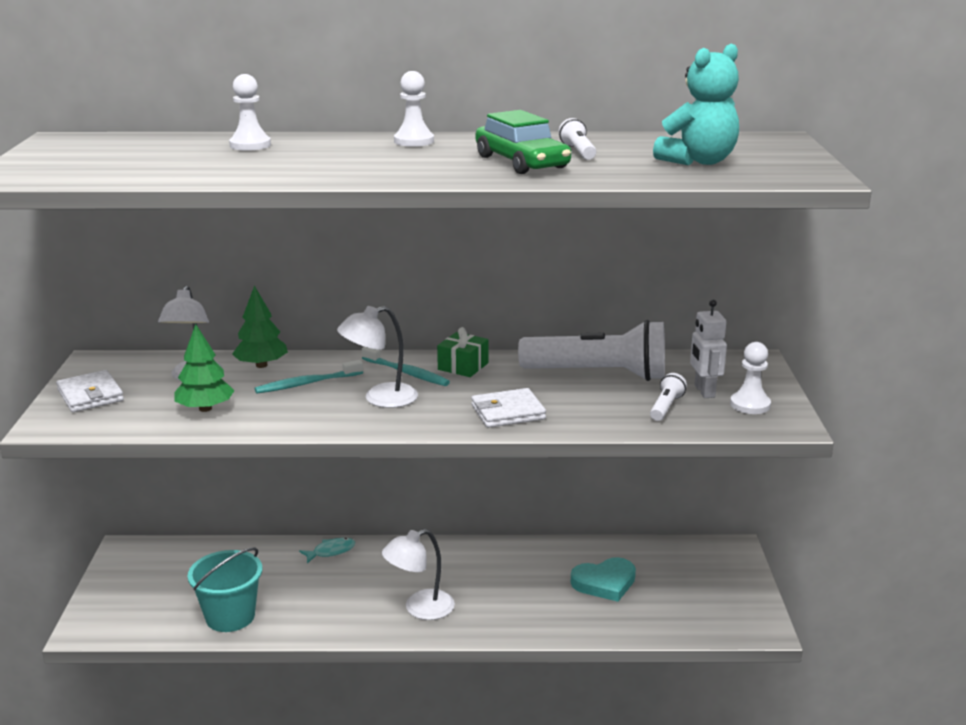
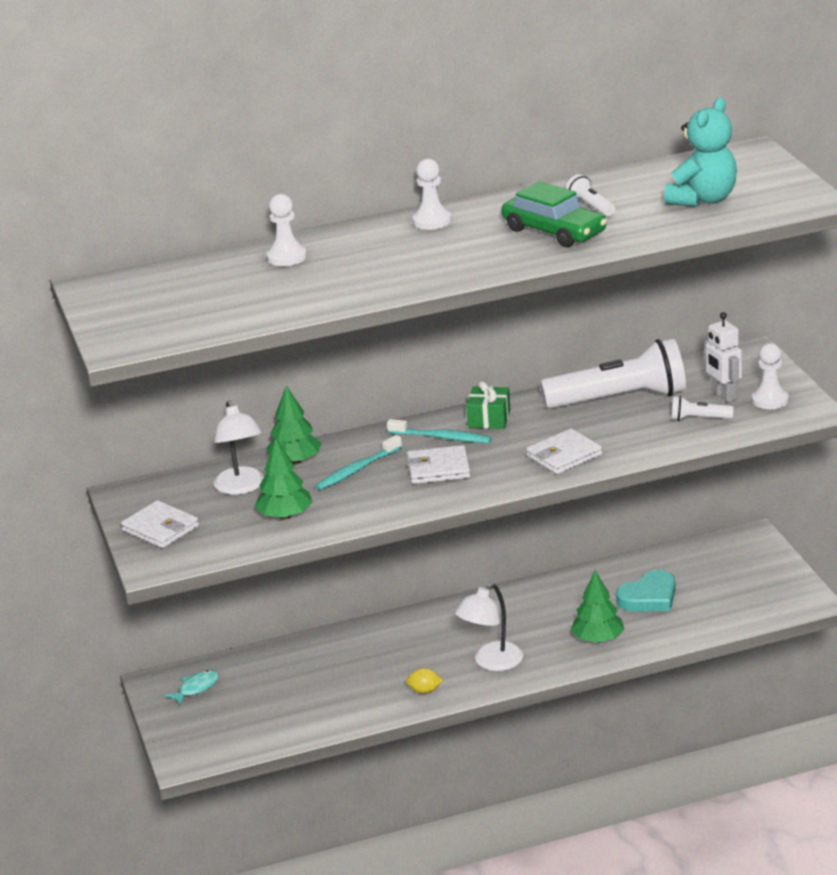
camera: 15 degrees left, 5 degrees up
(230, 616) = (316, 714): turquoise bucket -> none
(331, 551) = (368, 633): turquoise fish -> turquoise fish (196, 688)
(341, 620) = (424, 691): none -> yellow lemon
(380, 398) = (438, 469): white lamp -> white wallet
(533, 612) = (598, 639): none -> green tree
(666, 407) = (699, 419): white flashlight -> white flashlight turned 90 degrees counterclockwise

